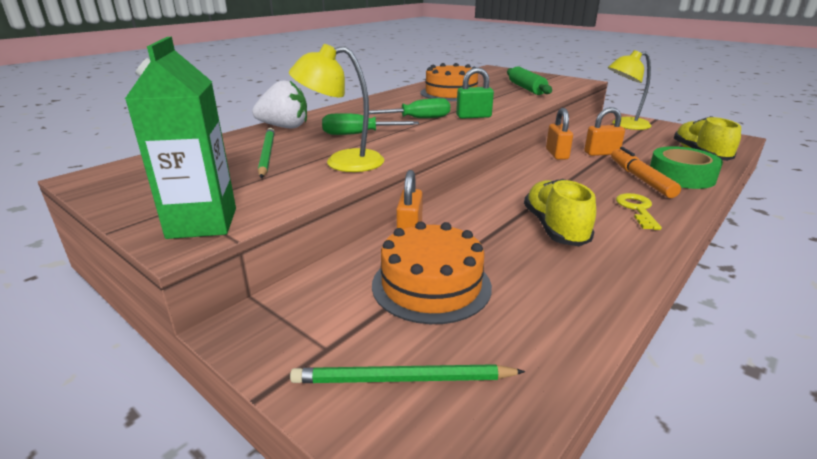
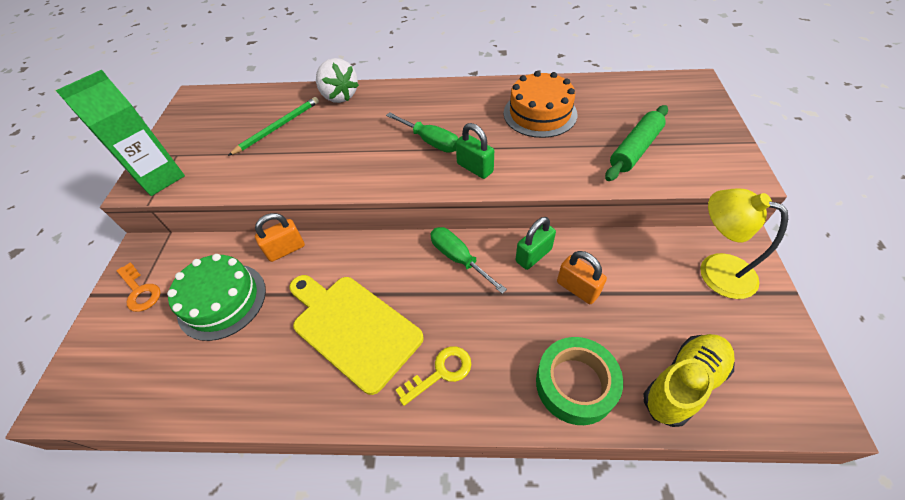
camera: 55 degrees right, 25 degrees up
(323, 344) = (140, 291): none -> orange key
(342, 162) = (291, 167): yellow lamp -> none
(358, 134) = (357, 137): green screwdriver -> green screwdriver (459, 258)
(402, 379) = (124, 341): green pencil -> none
(431, 285) = (222, 300): orange cake -> green cake
(555, 228) = (353, 328): yellow shoe -> yellow cutting board
(557, 154) = (533, 255): orange padlock -> green padlock
(640, 179) = (528, 349): orange marker -> none

